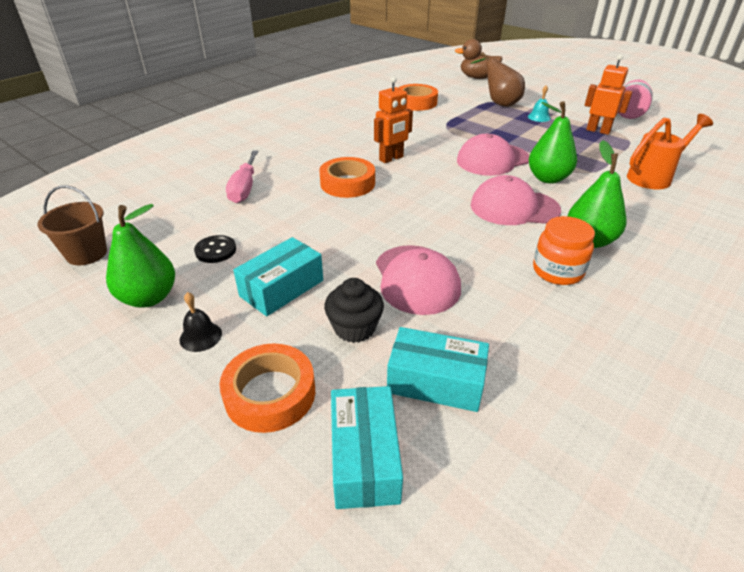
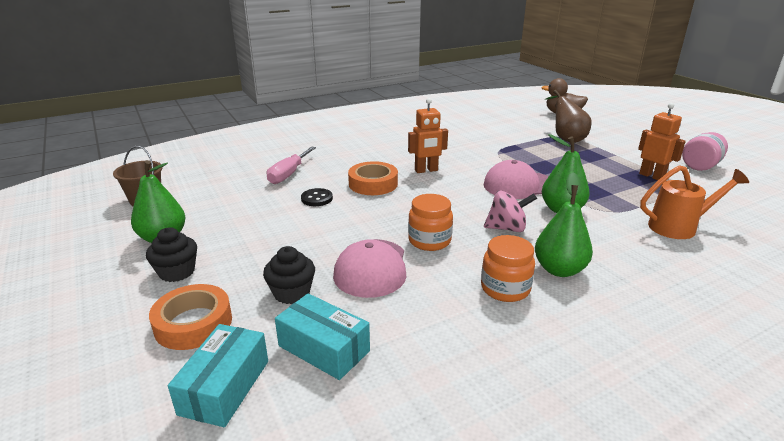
camera: 20 degrees right, 10 degrees down
(200, 336) = (177, 272): black bell -> black cupcake
(215, 250) = (233, 215): black button -> black button (317, 198)
(281, 288) = (260, 251): turquoise box -> none
(416, 102) = (486, 128): orange tape -> none
(452, 236) = (429, 241): none -> orange jar
(514, 207) = (507, 228): pink cap -> pink spinning top
(539, 117) = (597, 156): turquoise bell -> none

